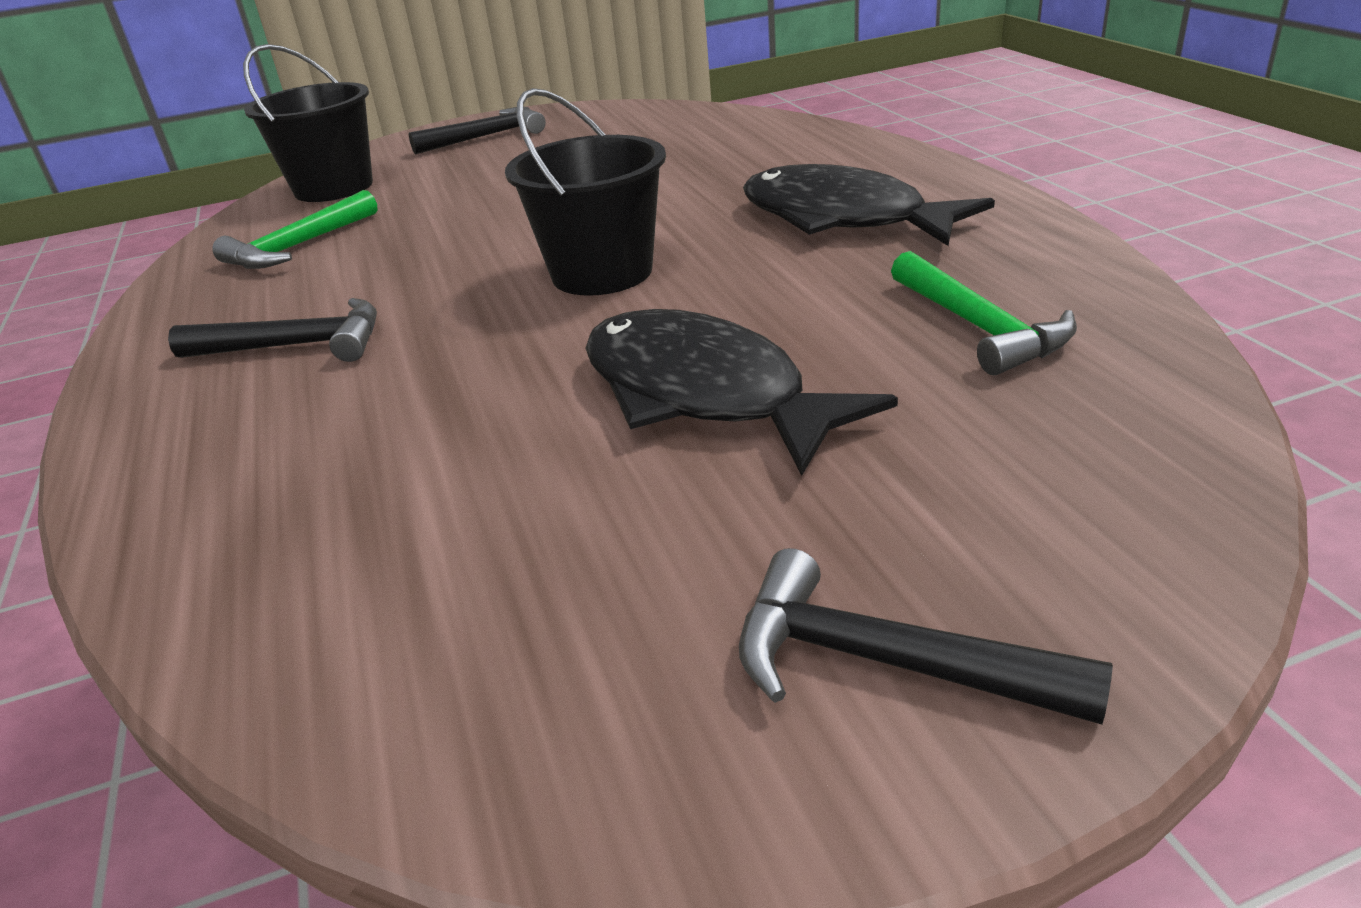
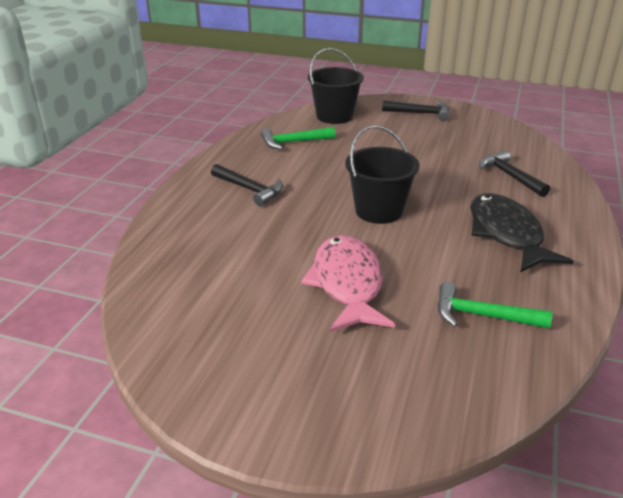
camera: 35 degrees right, 0 degrees up
(704, 394) = (347, 284): black fish -> pink fish
(886, 662) = (281, 404): black hammer -> black hammer (510, 176)
(979, 327) = (482, 316): green hammer -> green hammer turned 90 degrees clockwise

